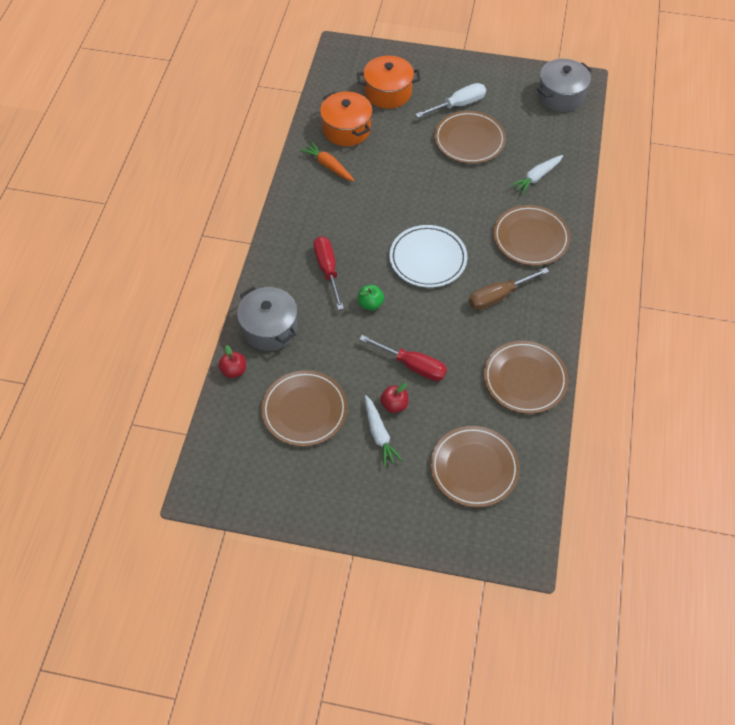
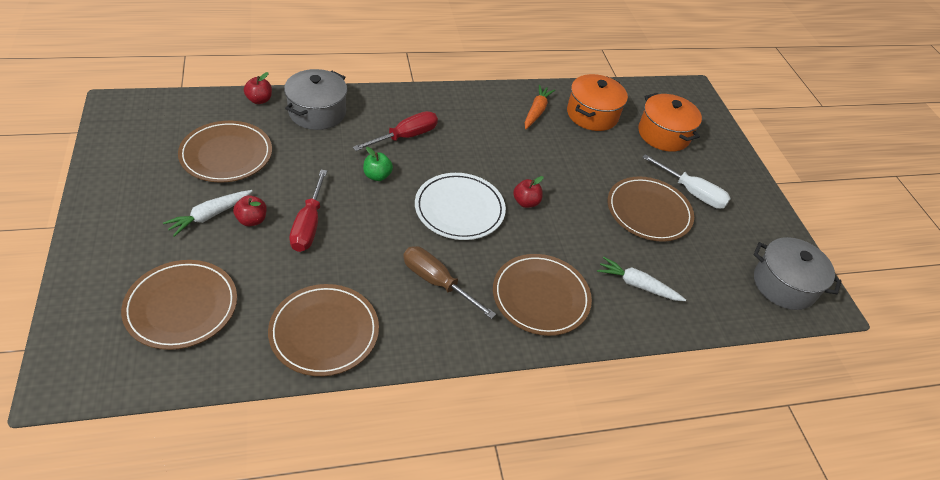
camera: 60 degrees right, 10 degrees down
(434, 213) = (526, 202): none -> red apple

